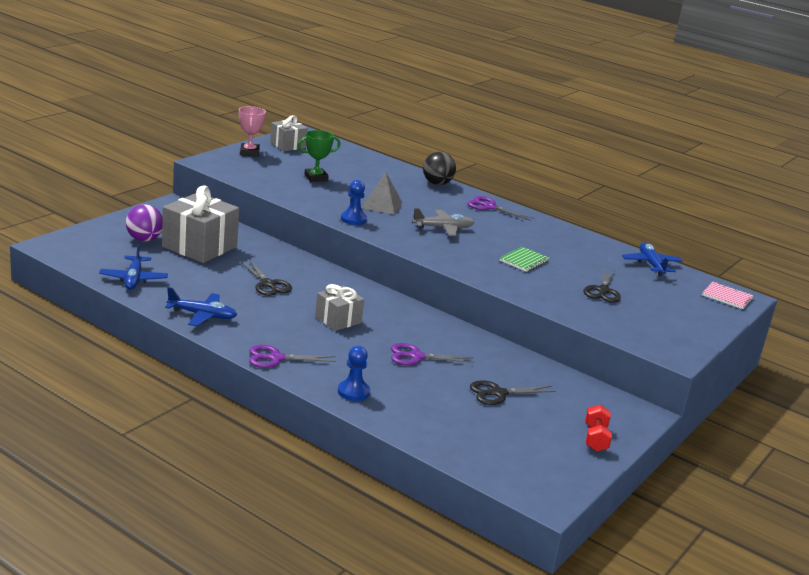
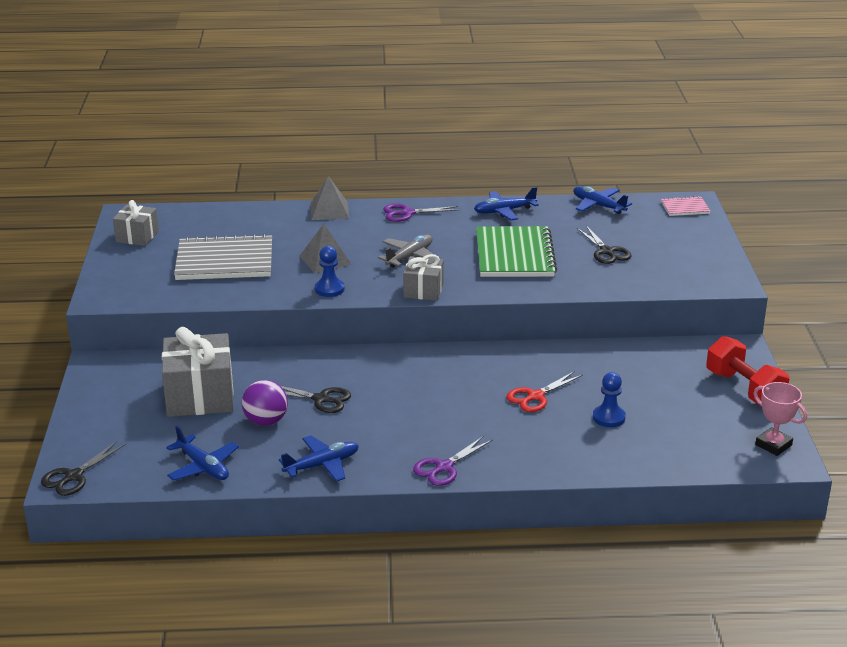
camera: 35 degrees left, 5 degrees up
(144, 239) = (138, 419): purple ball -> purple ball (266, 421)
(249, 152) = (118, 265): pink trophy -> pink trophy (773, 445)
(316, 178) = (224, 261): green trophy -> grey notebook
(338, 320) = (429, 399): grey gift -> grey gift (423, 290)
(353, 392) = (544, 459): blue pawn -> blue pawn (609, 417)
(416, 356) = (535, 396): purple scissors -> red scissors
(437, 183) = (329, 210): black ball -> grey pyramid
(498, 393) = (635, 392): black scissors -> black scissors (73, 476)
(524, 261) = (514, 255): green notebook -> green notebook, size x2.10
(566, 236) = (504, 211): none -> blue plane
(595, 438) = (744, 389): red dumbbell -> red dumbbell, size x1.70

